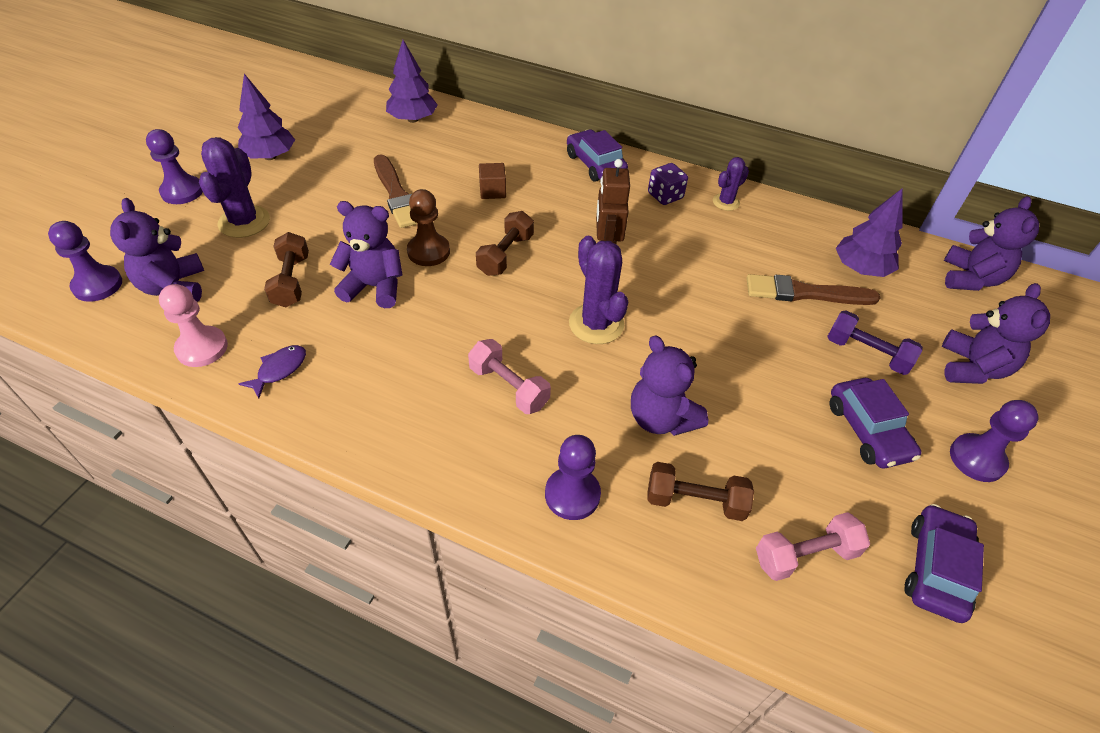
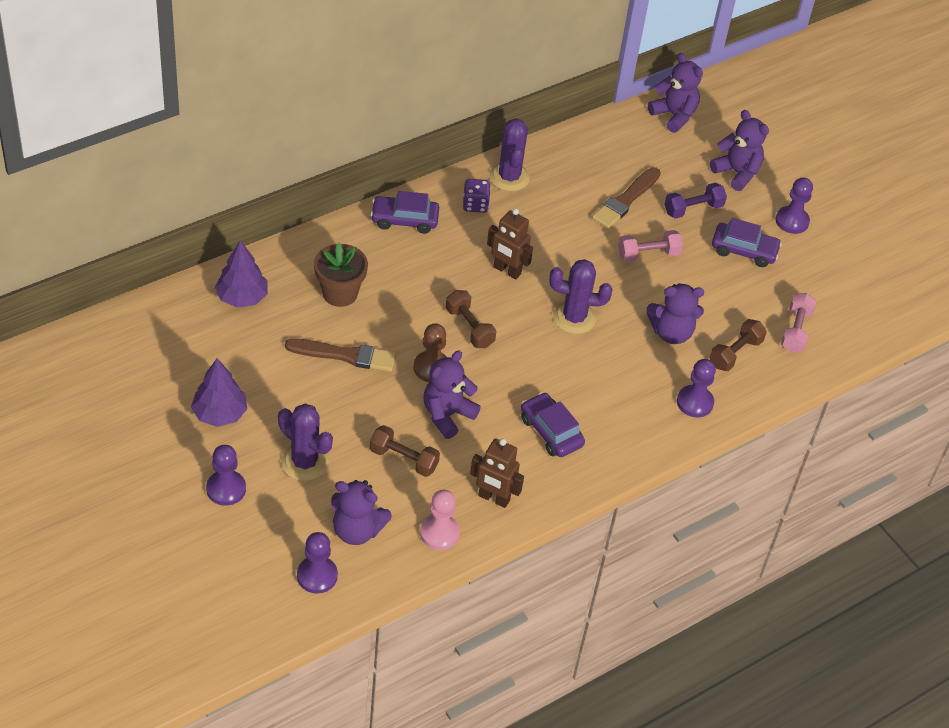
camera: 60 degrees left, 0 degrees up
(279, 370) = (493, 498): purple fish -> brown robot
(468, 164) = (340, 293): none -> brown flower pot
(492, 191) = (388, 297): brown cube -> none
(508, 387) = (595, 389): pink dumbbell -> pink dumbbell (648, 254)
(726, 202) = (509, 177): purple cactus -> purple cactus, size x1.71
(860, 268) = (626, 158): purple tree -> none
(936, 569) = (836, 287): purple car -> purple car (551, 431)

